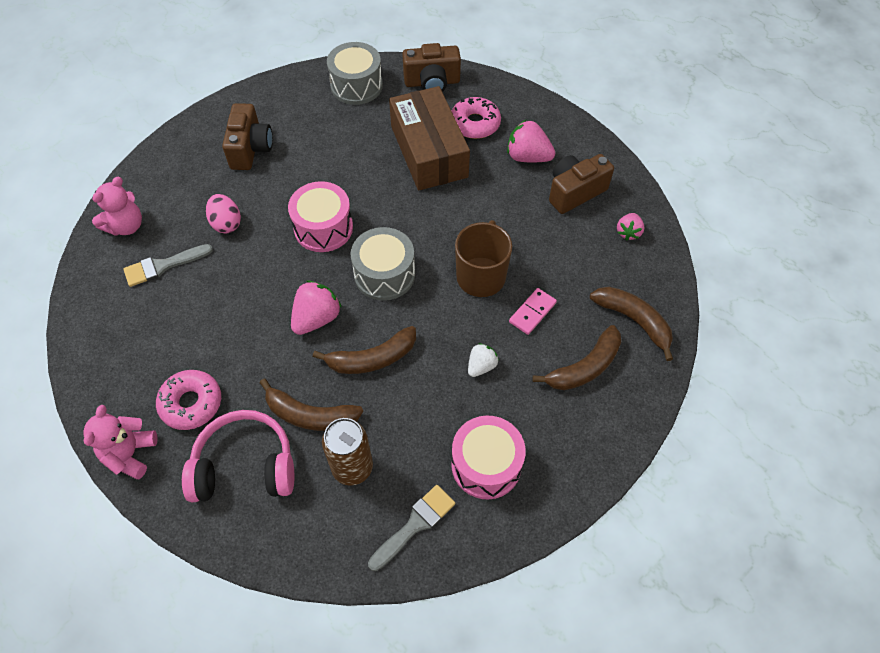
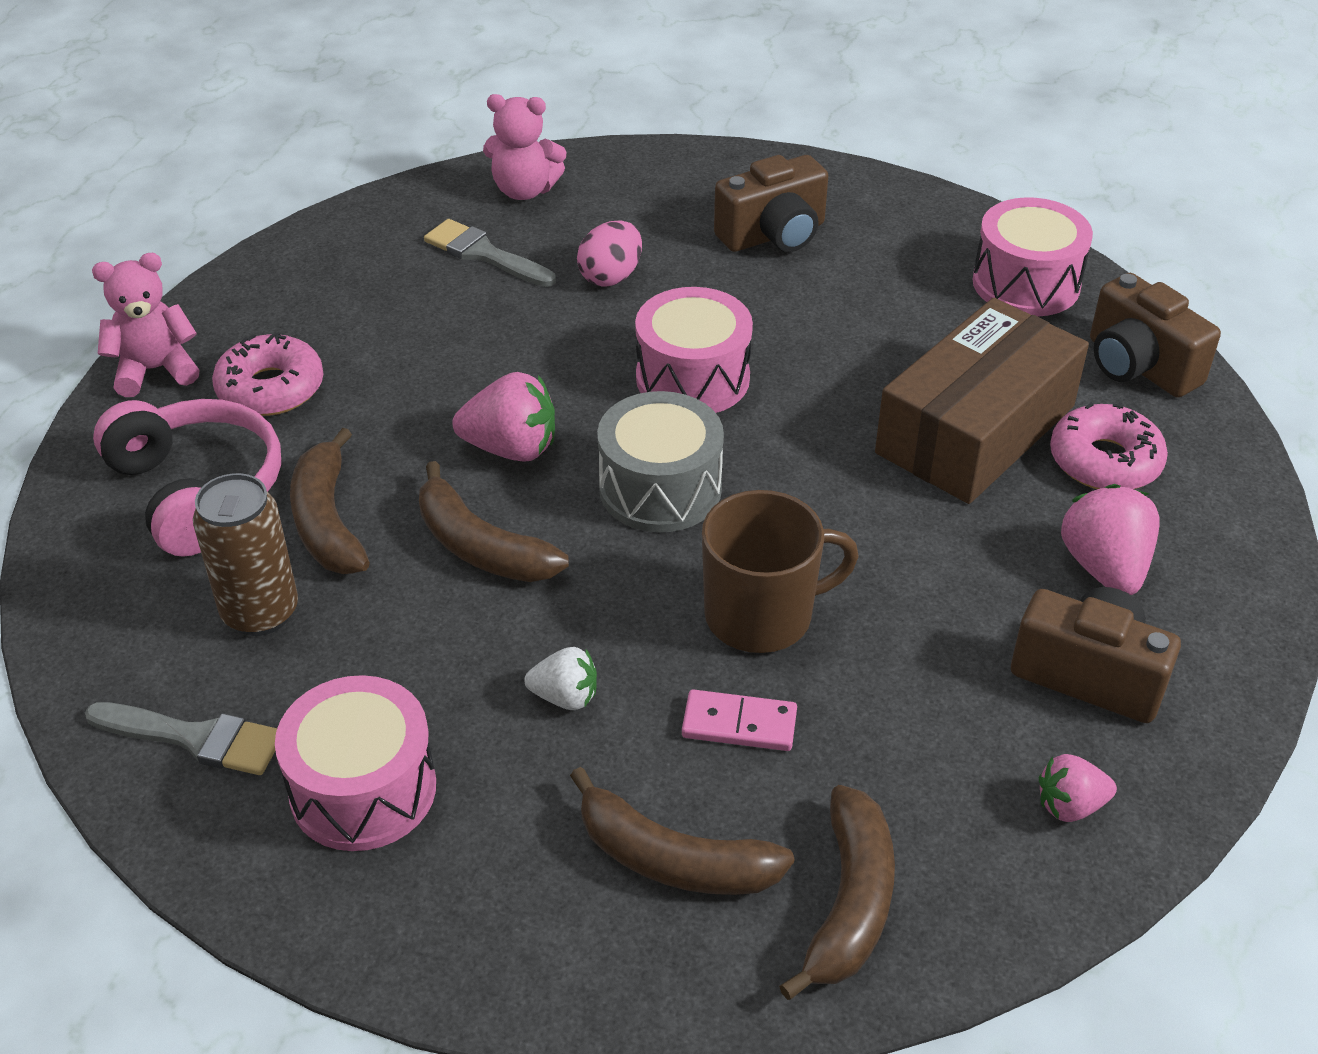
camera: 60 degrees right, 15 degrees down
(356, 86) = (1026, 283): grey drum -> pink drum

